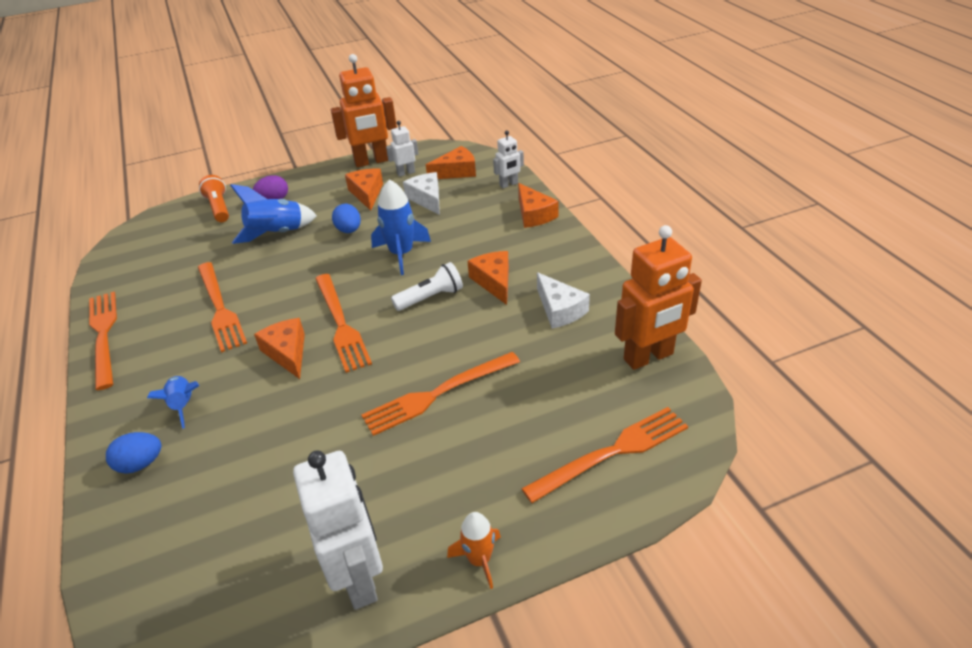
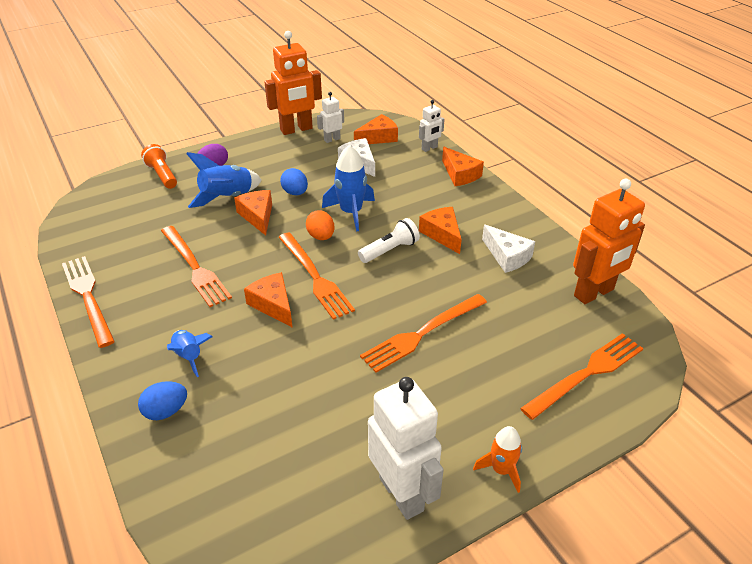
camera: 10 degrees left, 0 degrees up
(361, 279) = (321, 236): none -> orange egg
(367, 193) = (301, 159): orange cheese -> orange cheese (258, 216)

